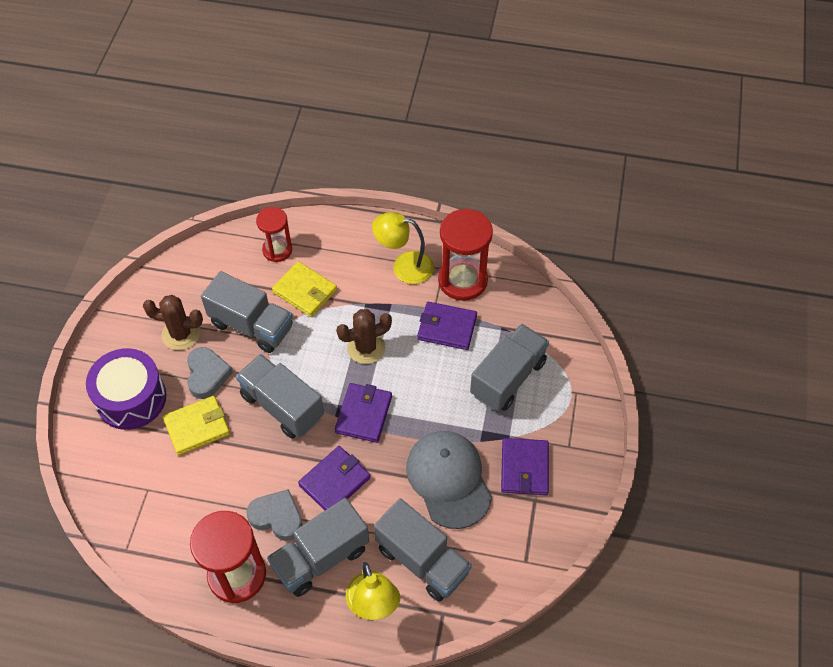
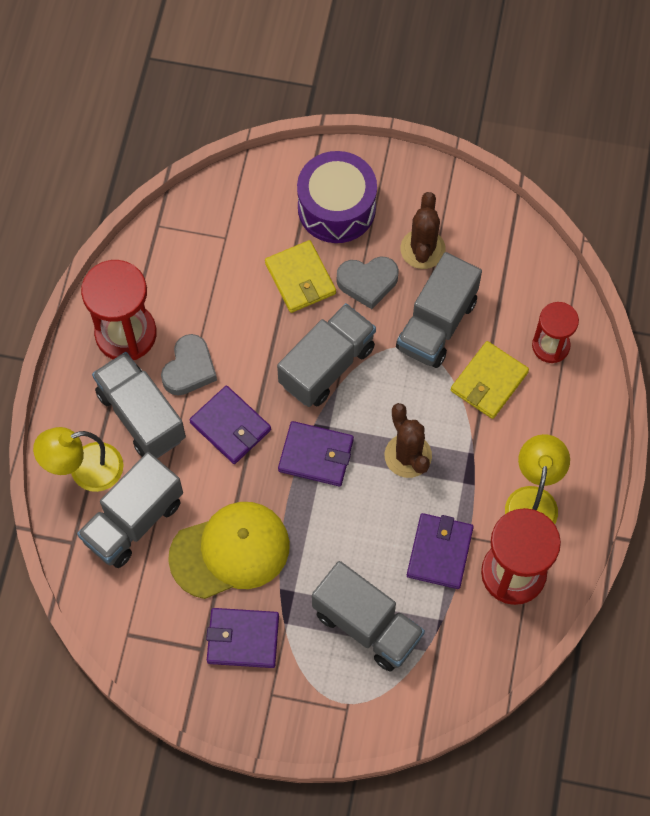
camera: 90 degrees right, 10 degrees up
(448, 479) = (230, 551): grey cap -> yellow cap

